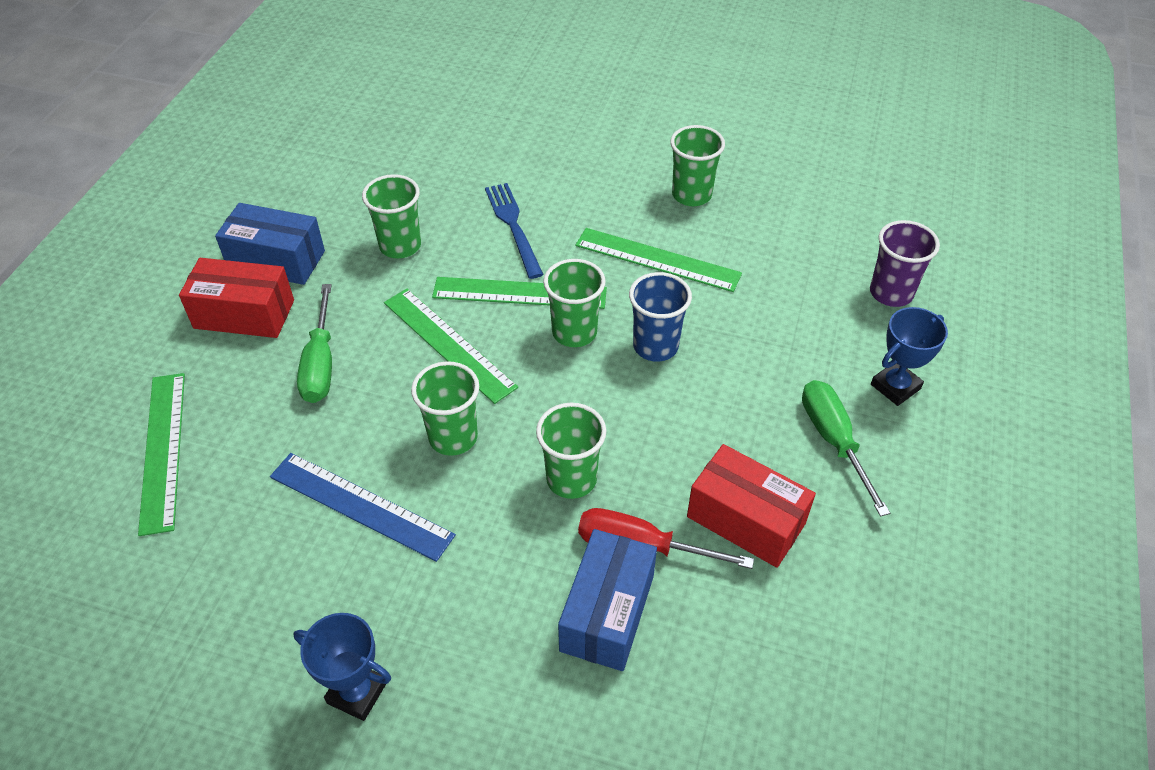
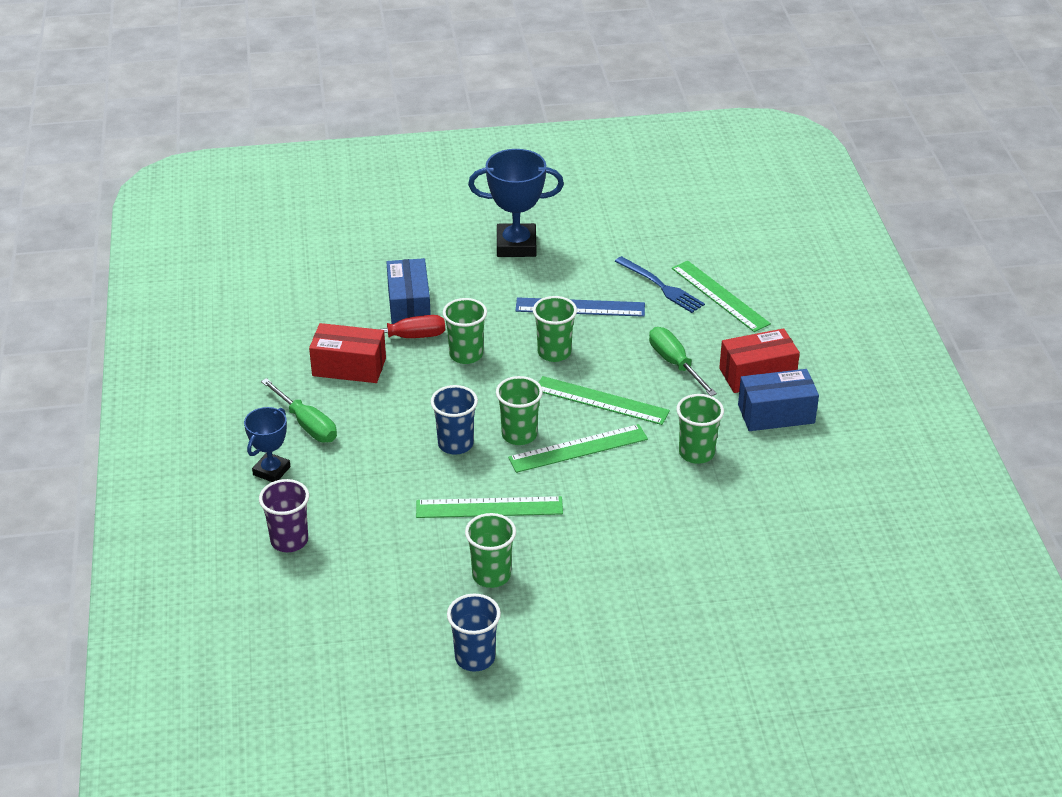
camera: 155 degrees right, 10 degrees down
(357, 692) = (516, 245): blue trophy -> blue trophy, size x1.65
(513, 226) = (622, 497): blue fork -> blue fork (661, 286)
(742, 136) = (475, 658): none -> blue cup

